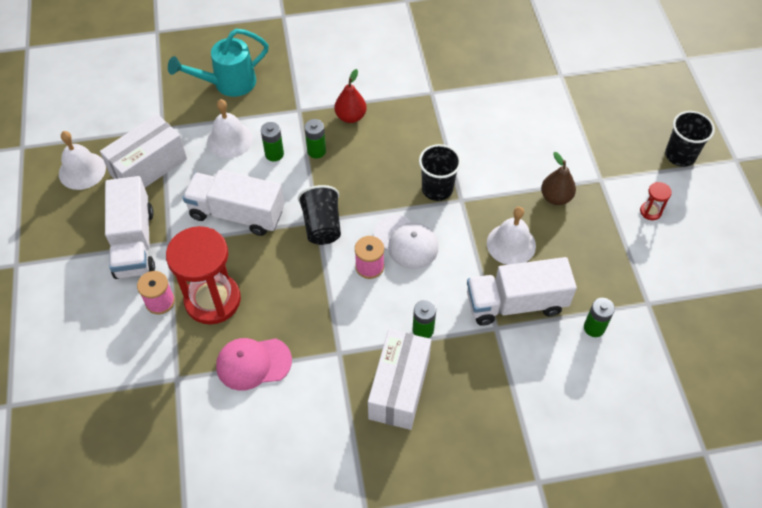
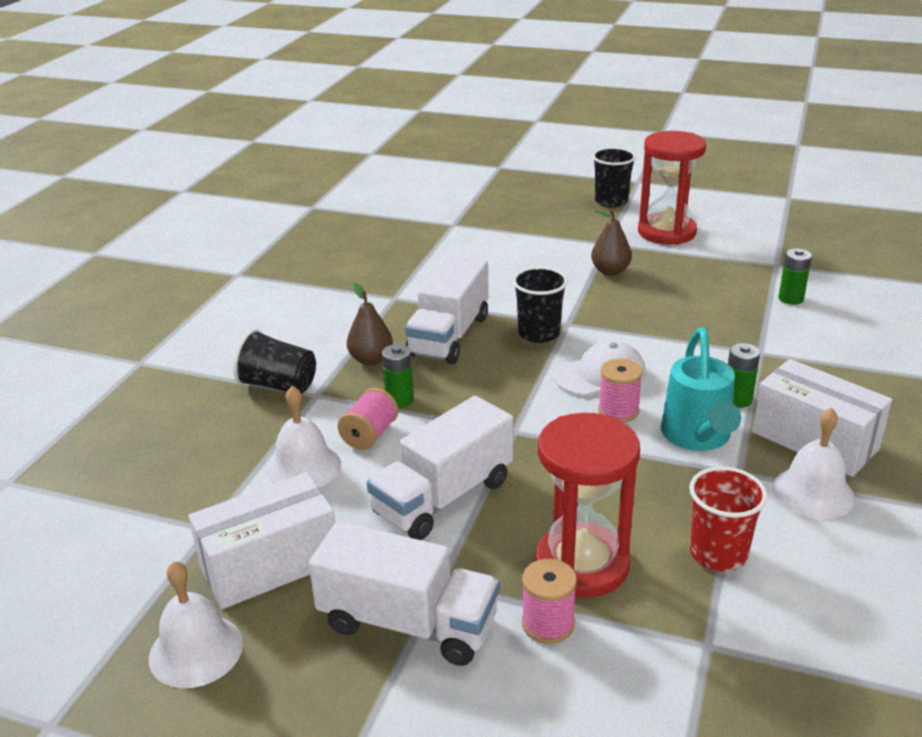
camera: 60 degrees left, 25 degrees down
(148, 167) = (270, 565): white box -> white box turned 75 degrees clockwise
(228, 83) = (200, 440): turquoise watering can -> turquoise watering can (697, 437)
(253, 363) = (718, 554): pink cap -> red cup
(274, 154) = (370, 435): green battery -> pink spool
(322, 225) = (525, 429): black cup -> black cup (278, 385)
(350, 117) = (371, 359): red pear -> brown pear
(511, 244) = (652, 312): white bell -> white bell (813, 492)
(515, 303) = (734, 331): white truck -> white truck (449, 336)
(650, 211) = (666, 232): red hourglass -> red hourglass, size x2.43

